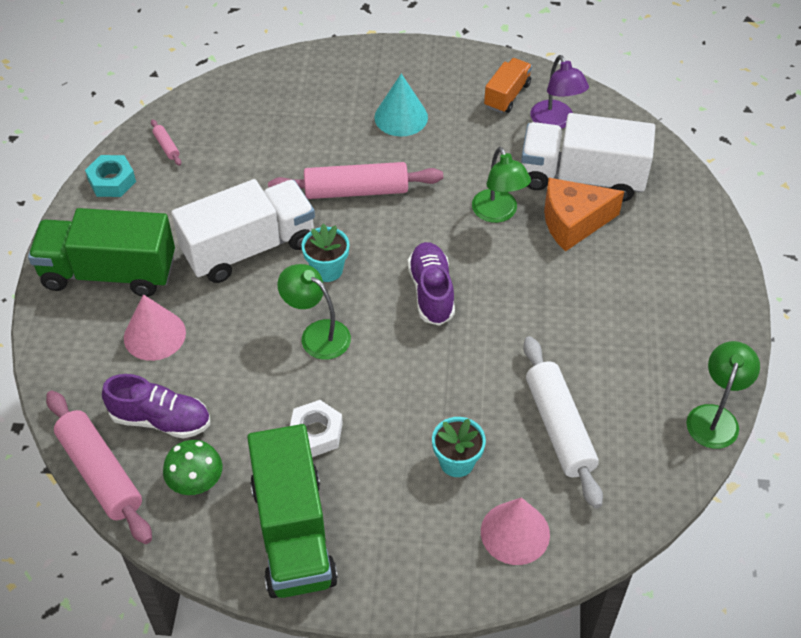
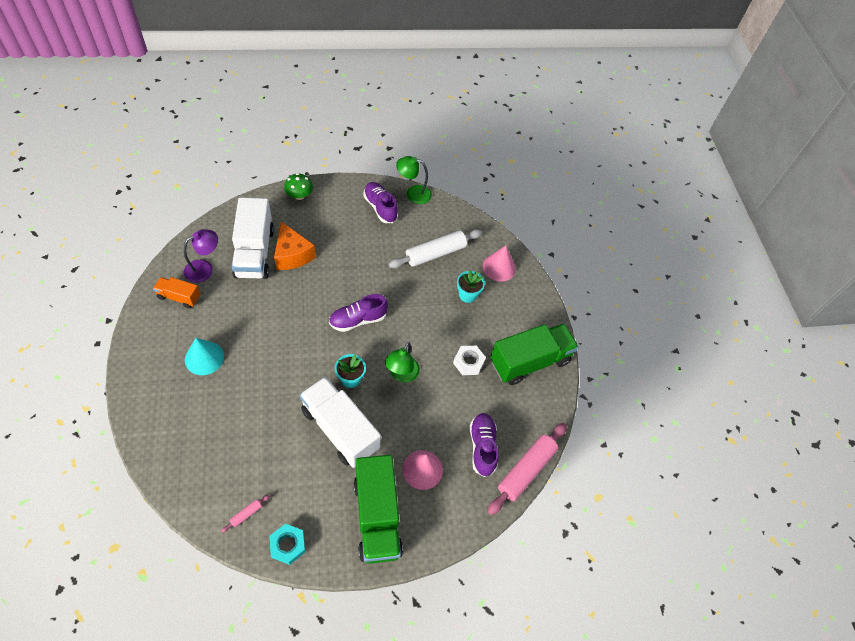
camera: 110 degrees left, 5 degrees up
(196, 481) = (515, 416): green mushroom -> green mushroom (299, 195)
(356, 191) = (279, 374): pink rolling pin -> none
(498, 213) = (290, 292): green lamp -> none
(676, 357) = (380, 208): none -> purple shoe

